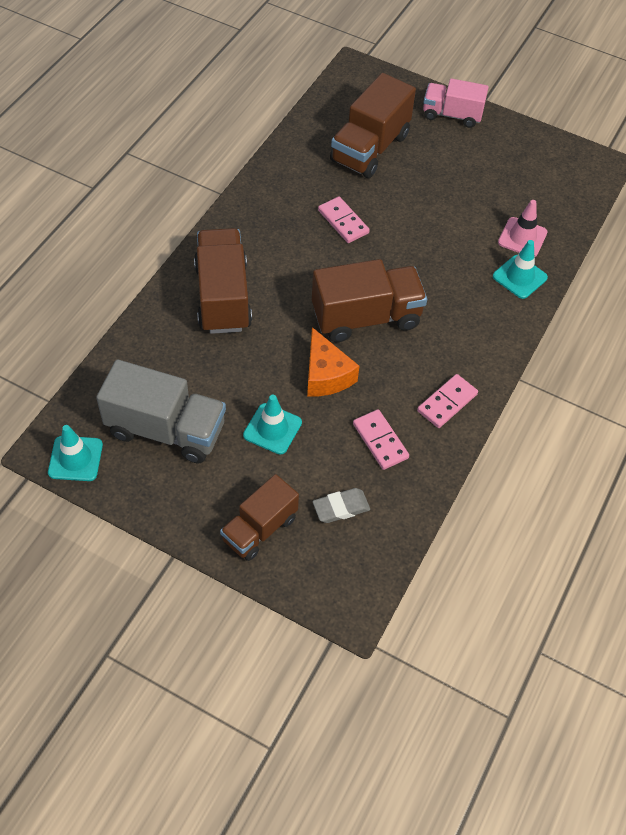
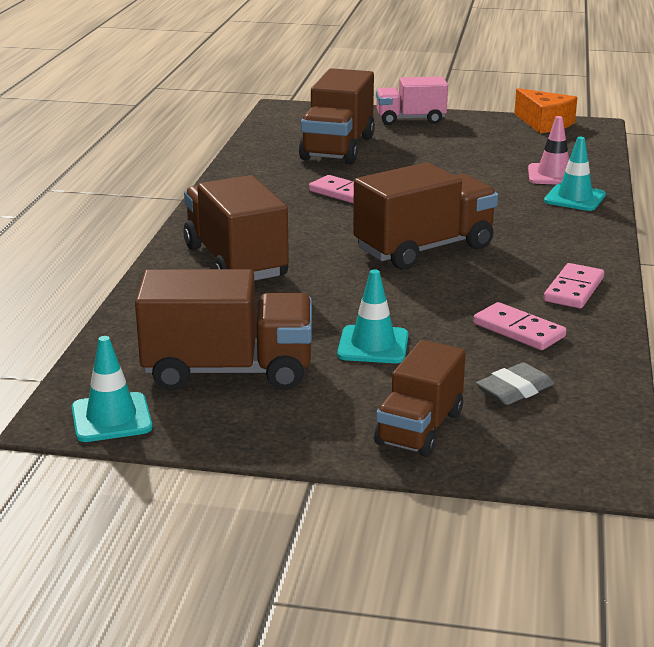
camera: 15 degrees left, 30 degrees down
(166, 430) = (228, 371): grey truck -> brown truck
(326, 375) = (409, 295): orange cheese -> orange cheese (544, 123)

